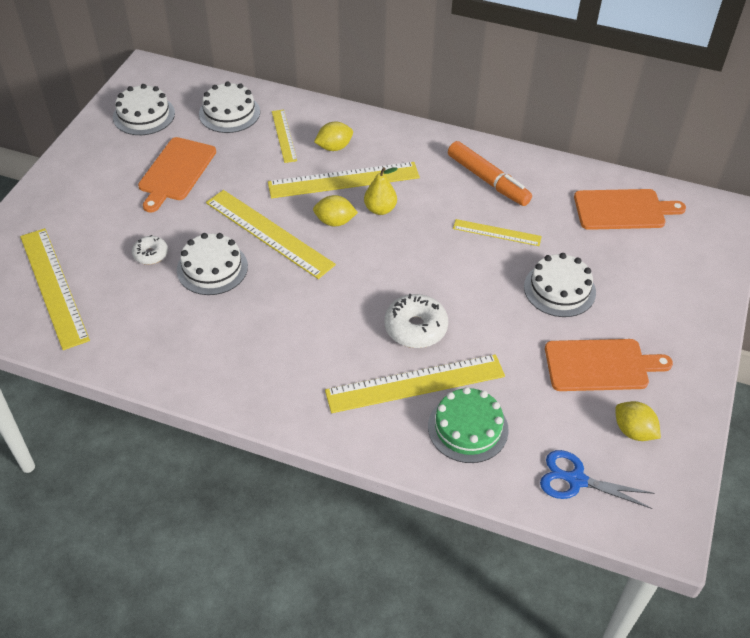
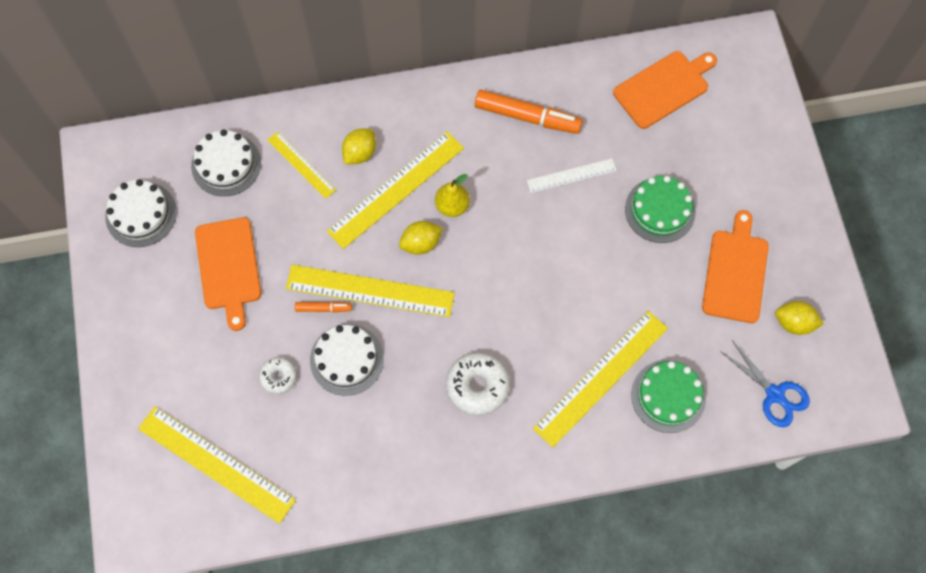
camera: 30 degrees left, 20 degrees up
(223, 227) = (323, 308): none -> orange marker
(415, 328) = (566, 321): white donut -> white donut (477, 386)
(497, 232) = (571, 175): yellow ruler -> white ruler
(559, 289) = (660, 210): white cake -> green cake
(575, 480) = (775, 395): blue scissors -> blue scissors turned 120 degrees counterclockwise
(600, 365) = (735, 272): orange cutting board -> orange cutting board turned 45 degrees counterclockwise

